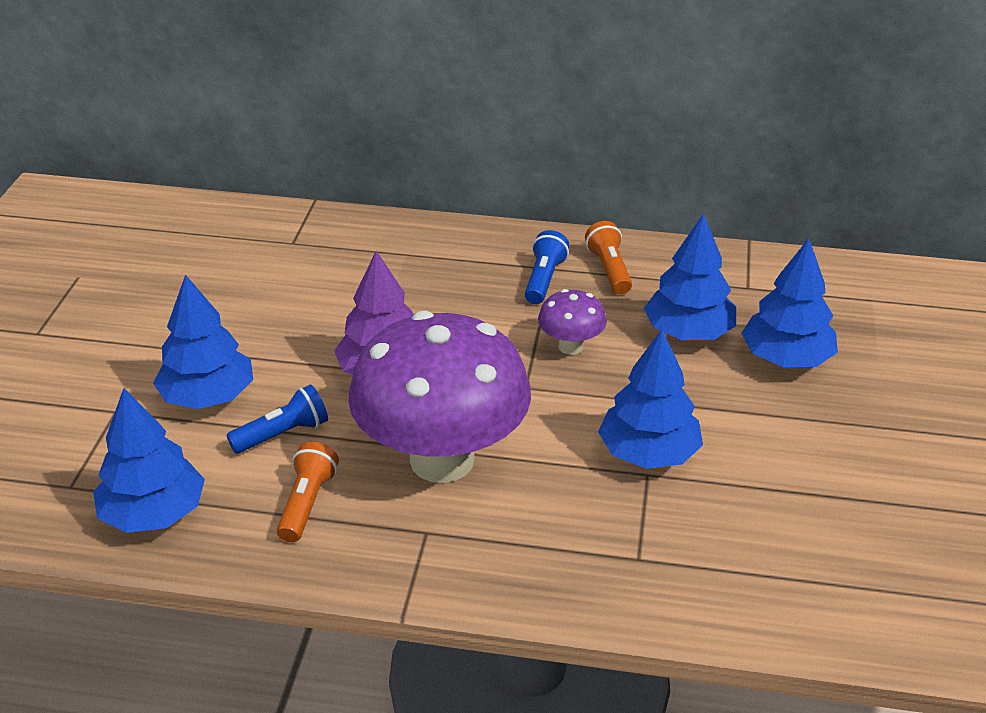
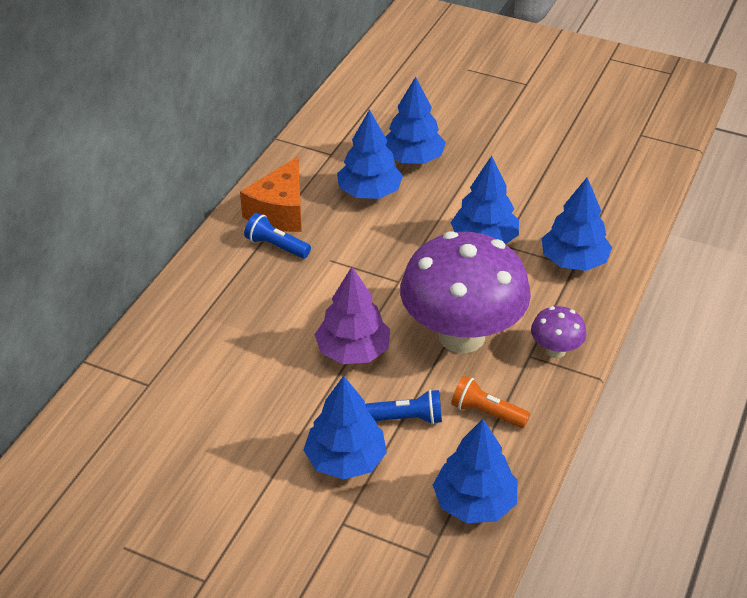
camera: 75 degrees left, 5 degrees up
(283, 434) = (407, 418): blue flashlight -> blue flashlight turned 105 degrees clockwise
(570, 346) = (362, 250): purple mushroom -> purple mushroom (555, 350)
(609, 270) = (280, 211): orange flashlight -> orange cheese
(648, 556) = (574, 261): none -> blue tree

